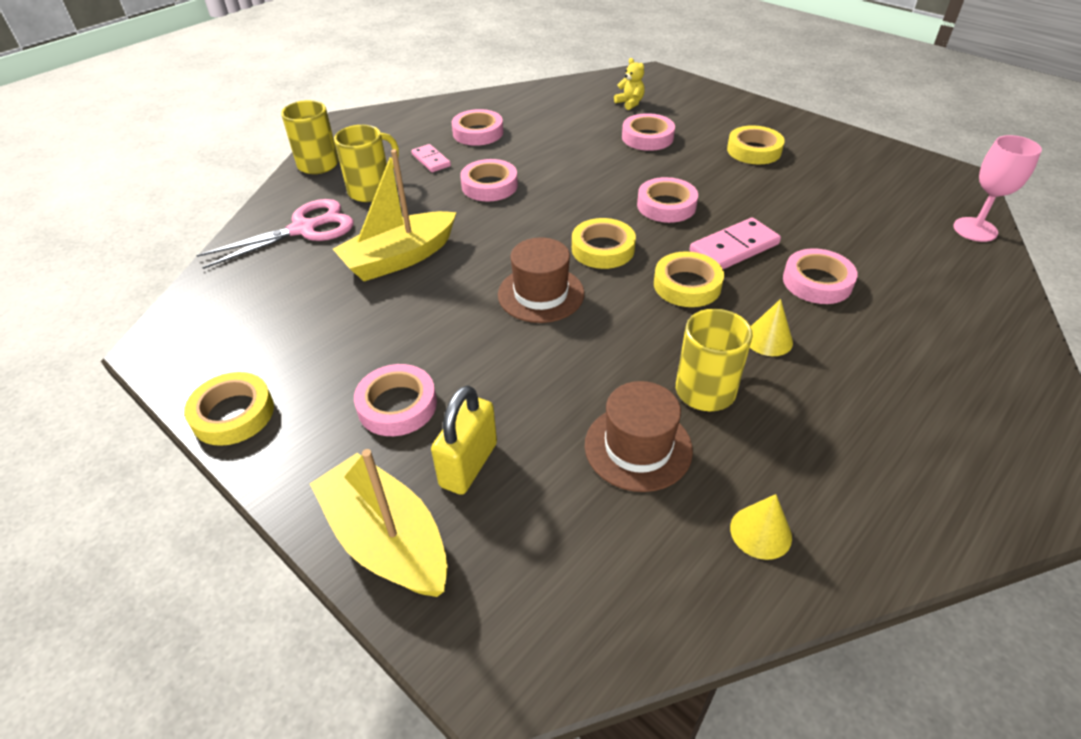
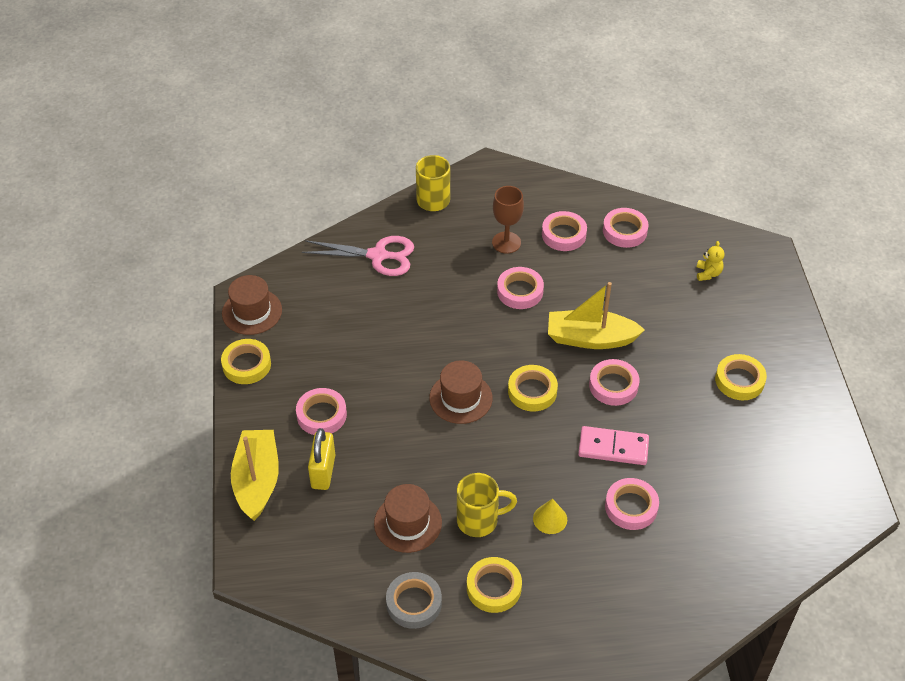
camera: 40 degrees right, 5 degrees up
(186, 355) = (252, 311): none -> brown hat
(371, 190) = (444, 247): yellow mug -> none
(399, 258) = (410, 316): yellow boat -> yellow boat (590, 338)
(431, 160) = (506, 242): pink domino -> brown goblet
(468, 465) = (323, 471): yellow padlock -> yellow padlock turned 60 degrees counterclockwise
(647, 137) = (677, 317): pink tape -> pink tape (624, 231)
(687, 285) = (550, 452): yellow tape -> yellow tape (494, 587)
(760, 532) = (414, 603): yellow cone -> grey tape
(975, 229) = (797, 550): pink goblet -> none

